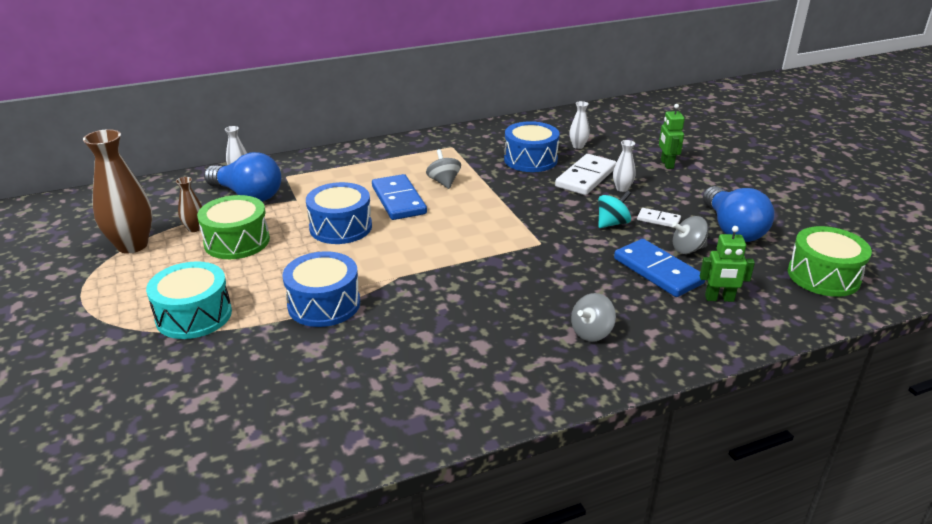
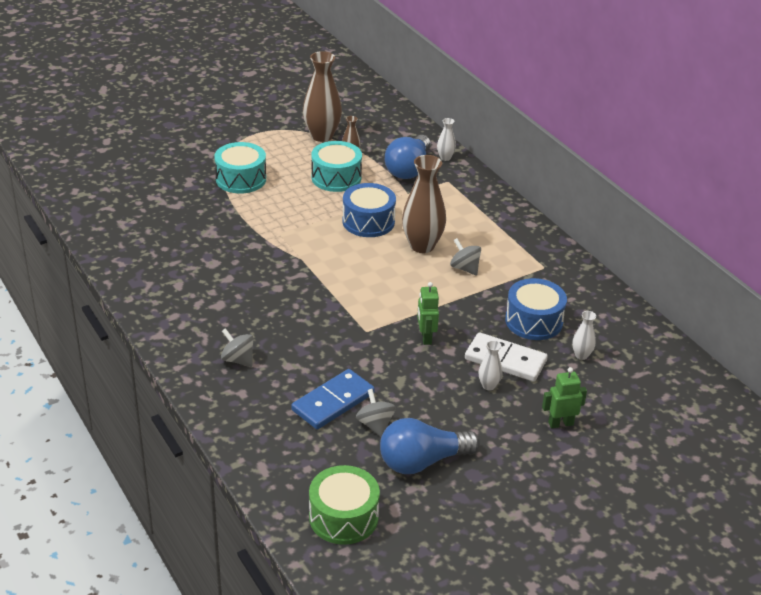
camera: 80 degrees right, 5 degrees up
(237, 241) = (336, 177): green drum -> turquoise drum
(324, 304) = (260, 229): blue drum -> none
(398, 200) = (422, 246): blue domino -> brown vase
(444, 182) = (465, 268): grey spinning top -> grey spinning top turned 105 degrees counterclockwise
(612, 223) = (413, 376): turquoise spinning top -> none
(658, 220) = (428, 408): white domino -> none
(719, 299) = (294, 438): green robot -> green robot (426, 337)

